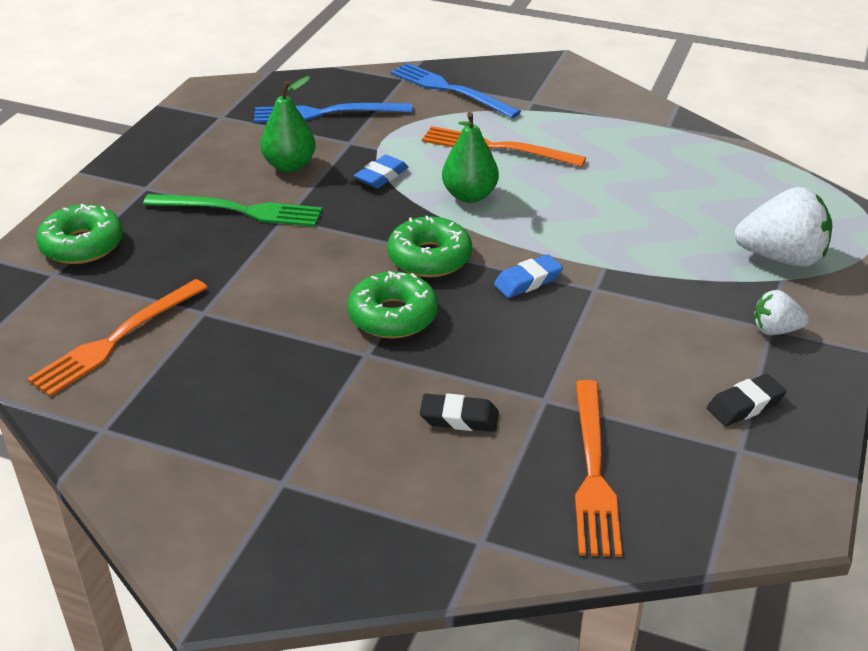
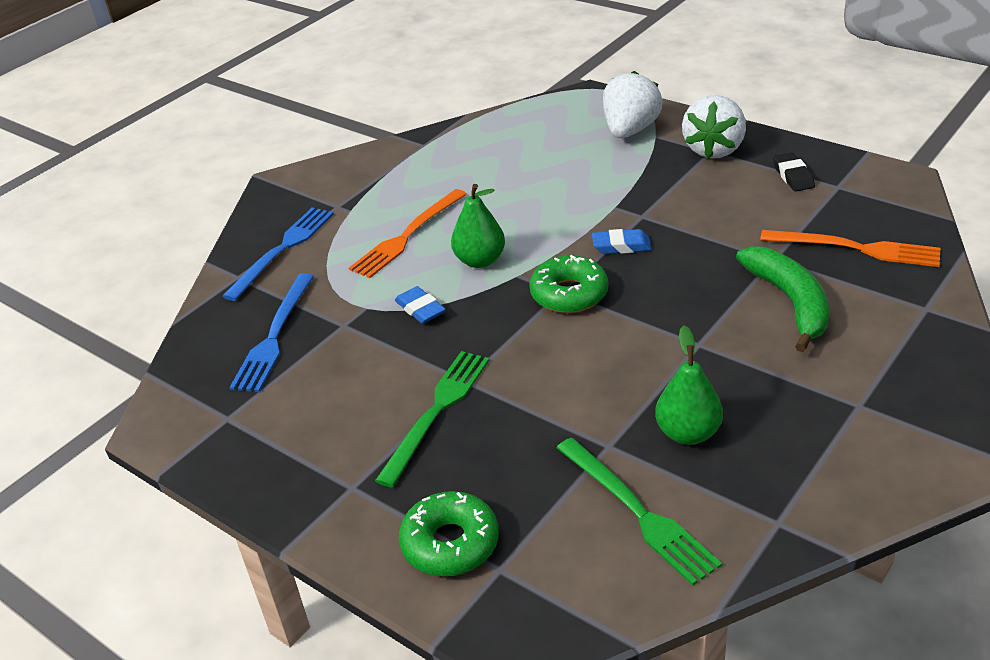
camera: 70 degrees left, 0 degrees up
(117, 339) = (637, 512): orange fork -> green fork
(290, 165) = (366, 370): green pear -> green pear (688, 433)
(393, 316) = (649, 323): green donut -> none
(450, 90) = (283, 250): blue fork -> blue fork turned 150 degrees clockwise
(459, 418) = (790, 302): black eraser -> green banana
(528, 281) = (621, 246): blue eraser -> blue eraser turned 75 degrees counterclockwise
(775, 330) = (714, 149): white strawberry -> white strawberry, size x1.85

